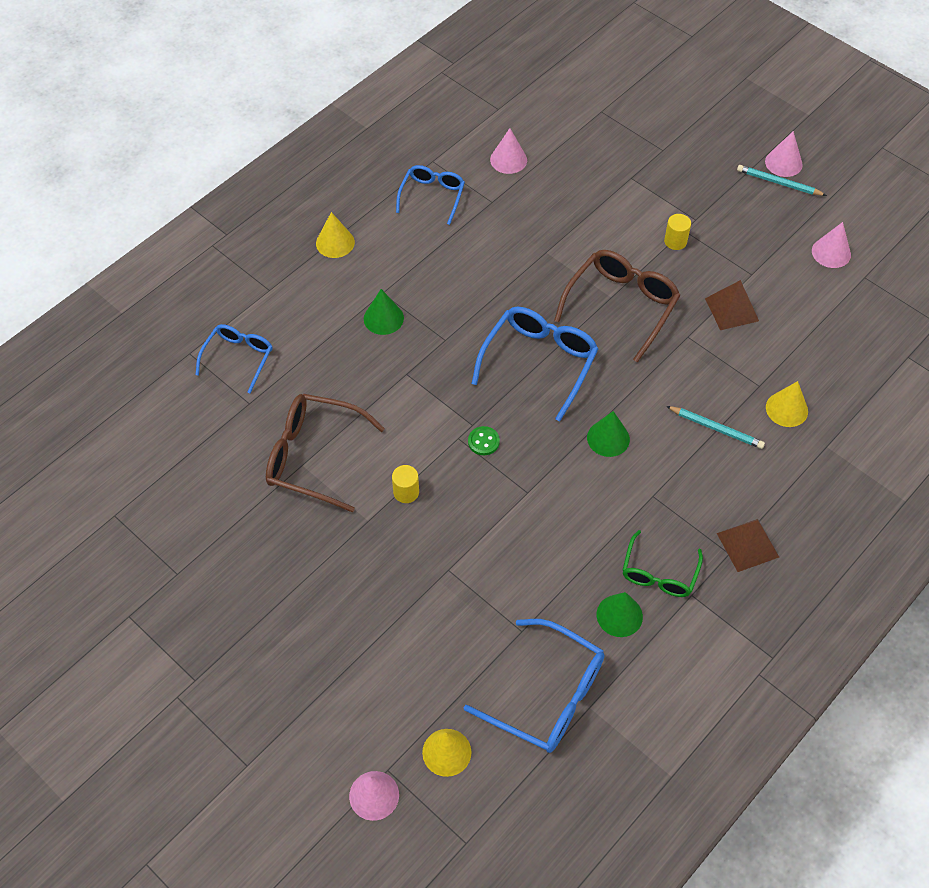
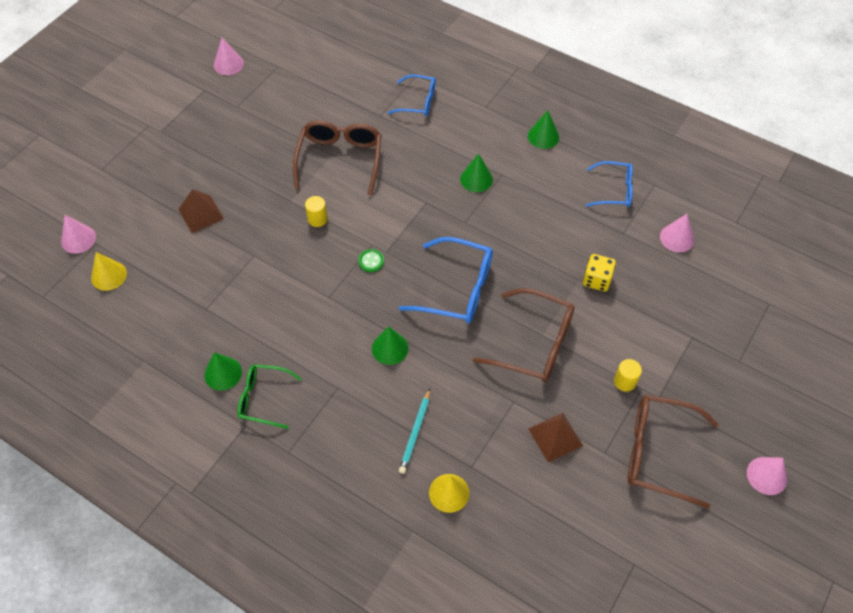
camera: 80 degrees right, 0 degrees up
(335, 242) = (543, 136): yellow cone -> green cone
(548, 696) = (152, 332): blue glasses -> none
(549, 237) = (597, 280): none -> yellow dice
(747, 545) = (298, 466): brown pyramid -> brown pyramid (201, 214)
(755, 234) = (658, 453): none -> brown glasses
(778, 183) = (736, 472): turquoise pencil -> none
(831, 252) = (657, 528): pink cone -> pink cone (228, 64)

